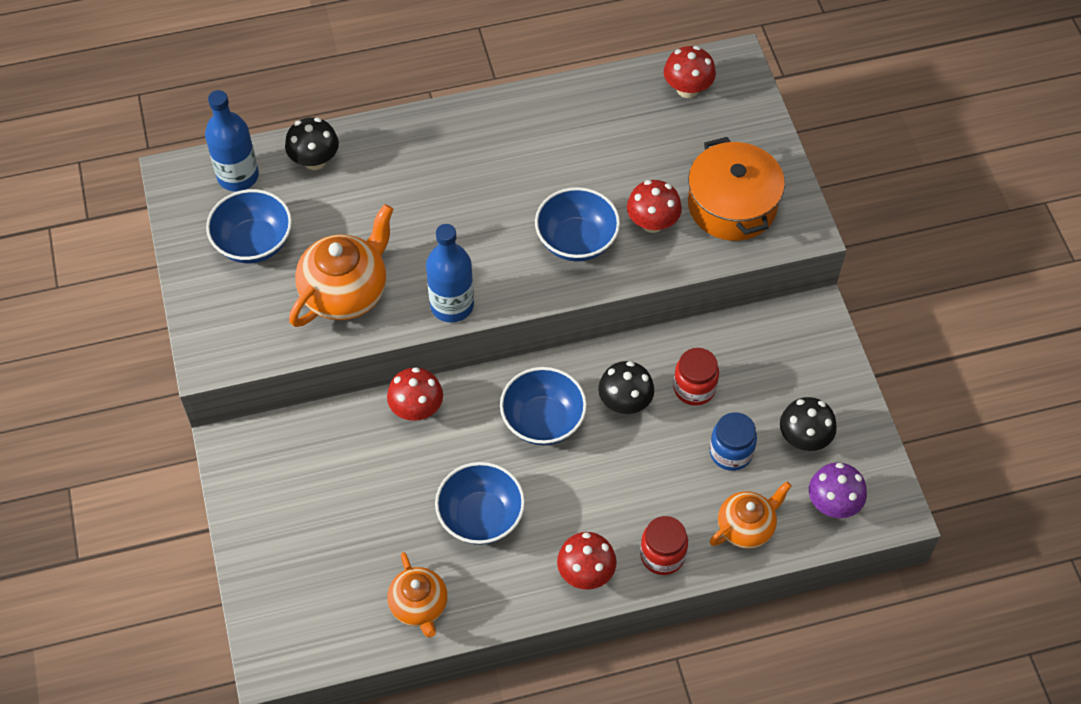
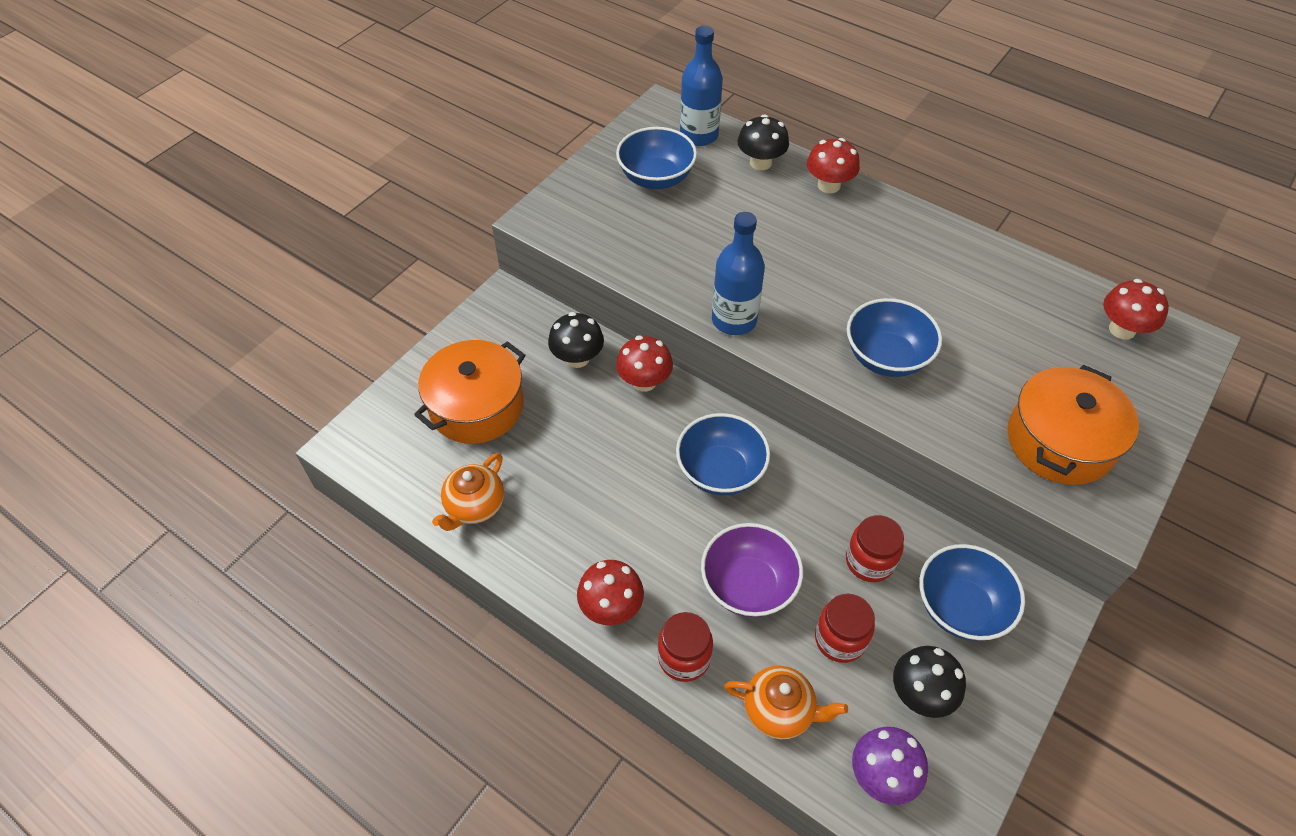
camera: 50 degrees right, 5 degrees down
(325, 542) = (476, 406): none -> orange pot
(346, 292) = (673, 252): orange teapot -> none
(481, 517) = (592, 491): blue bowl -> blue bowl (960, 607)
(625, 402) = (799, 518): black mushroom -> black mushroom (577, 358)
(646, 475) = (748, 585): none -> purple bowl
(652, 223) = (968, 396): red mushroom -> red mushroom (829, 185)
(731, 452) = (840, 639): blue jar -> red jar

